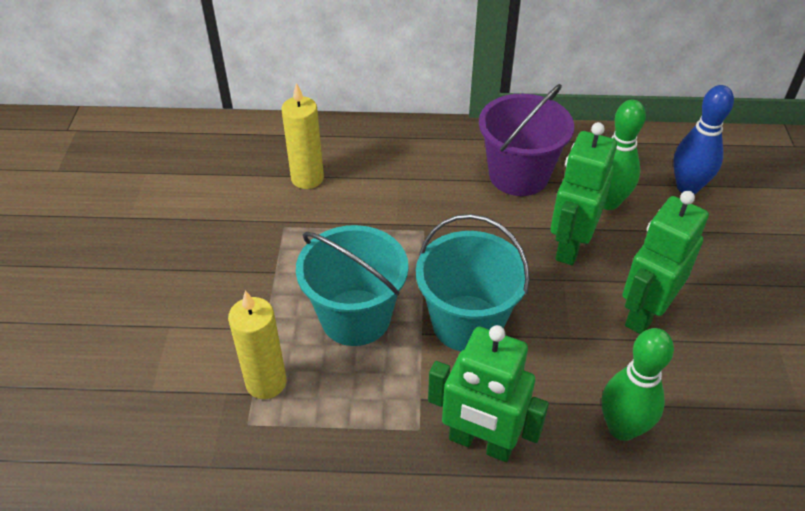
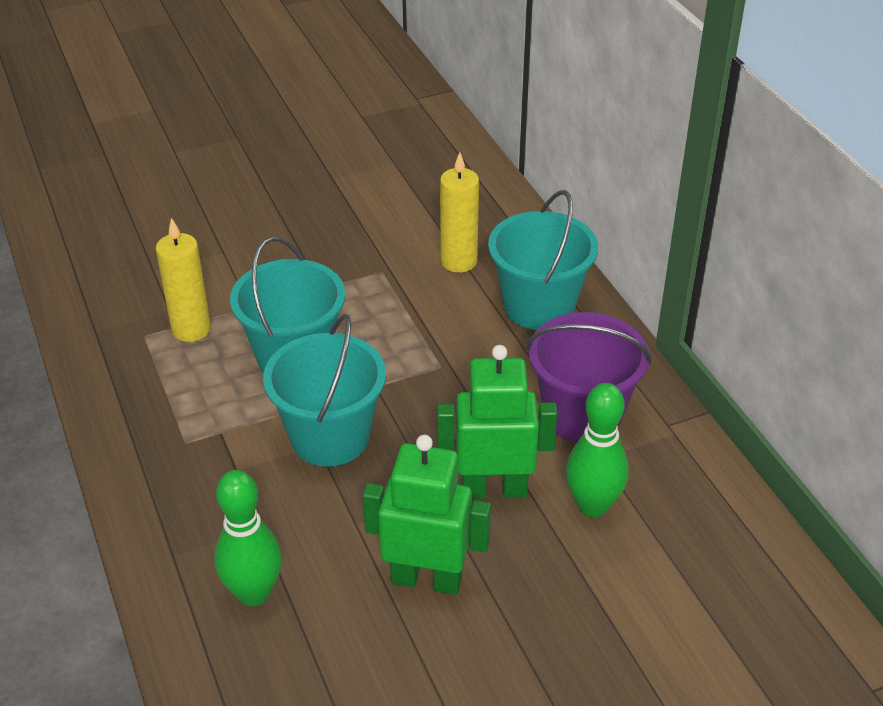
camera: 65 degrees right, 5 degrees down
(391, 155) = (539, 306): none -> turquoise bucket
(480, 443) = (188, 489): green robot -> none
(687, 187) = (679, 579): blue bowling pin -> none

